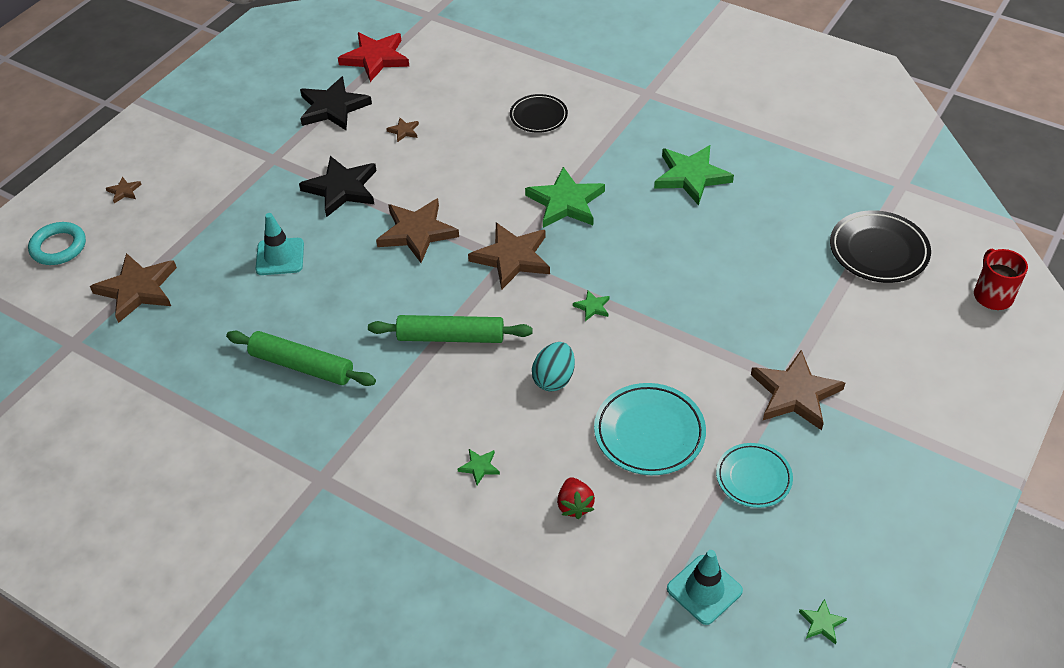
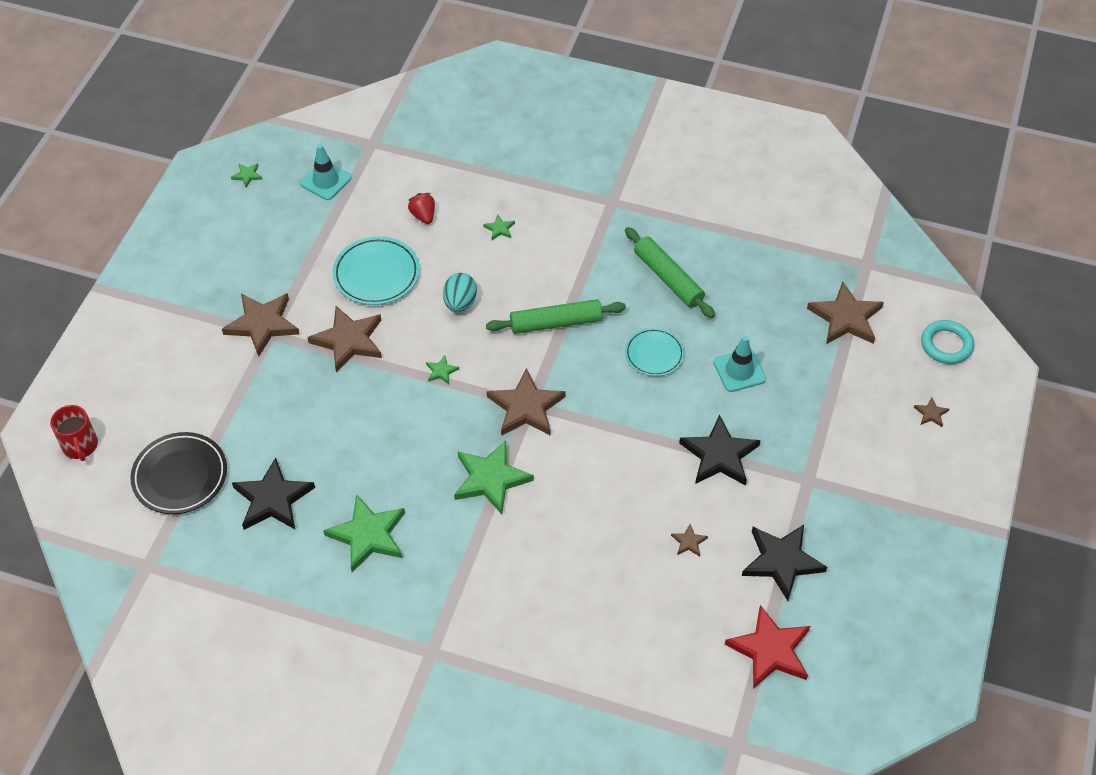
camera: 165 degrees right, 5 degrees up
(302, 366) = (668, 278): green rolling pin -> green rolling pin turned 45 degrees clockwise
(417, 232) = (624, 418): brown star -> brown star (349, 340)
(538, 116) = (548, 591): black plate -> none
(753, 478) = (294, 256): turquoise plate -> turquoise plate (654, 354)
(782, 218) = (272, 499): none -> black star

